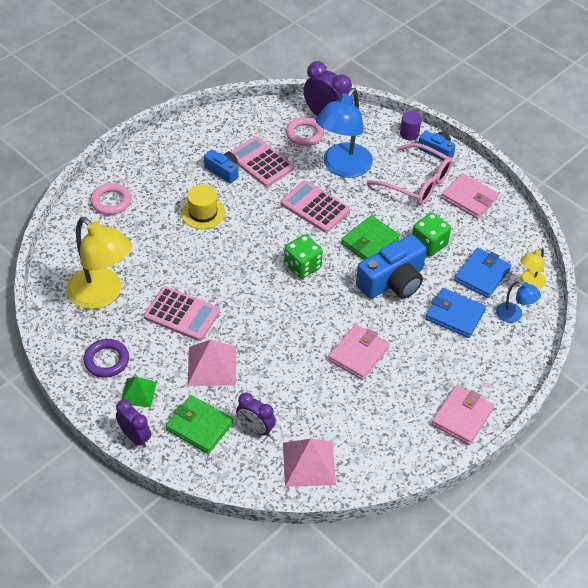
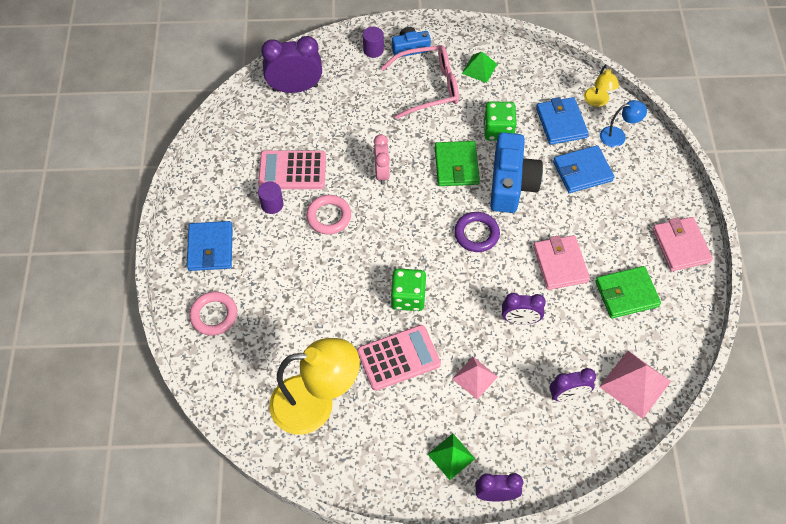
camera: 45 degrees left, 10 degrees up
(106, 360) = (392, 455): purple ring -> purple ring (476, 234)
(156, 165) = (210, 248): none -> blue wallet
(199, 426) = (529, 435): green wallet -> green wallet (626, 294)
(203, 213) = (303, 256): yellow hat -> none
(212, 365) = (474, 377): pink pyramid -> pink pyramid, size x0.64
(223, 171) = (272, 204): blue camera -> purple cylinder
(285, 361) = (520, 320): none -> purple clock
(302, 266) = (435, 231): green dice -> green dice (408, 297)
(304, 134) = (295, 116): pink ring -> pink ring (329, 216)
(315, 207) = (382, 173): pink calculator -> pink clock
(342, 167) = (360, 120): blue lamp -> none
(469, 198) = (479, 68): pink wallet -> green pyramid

